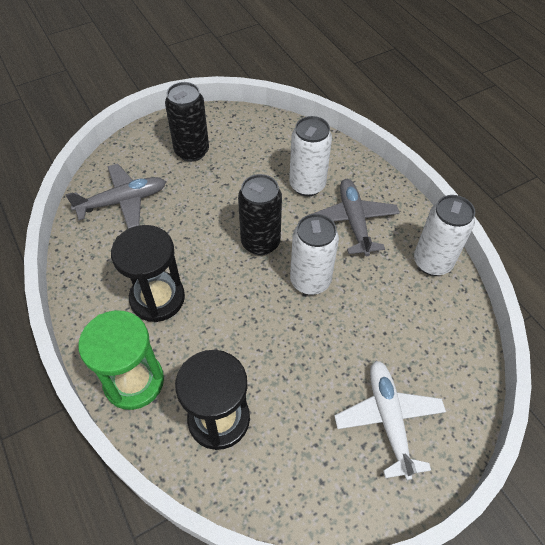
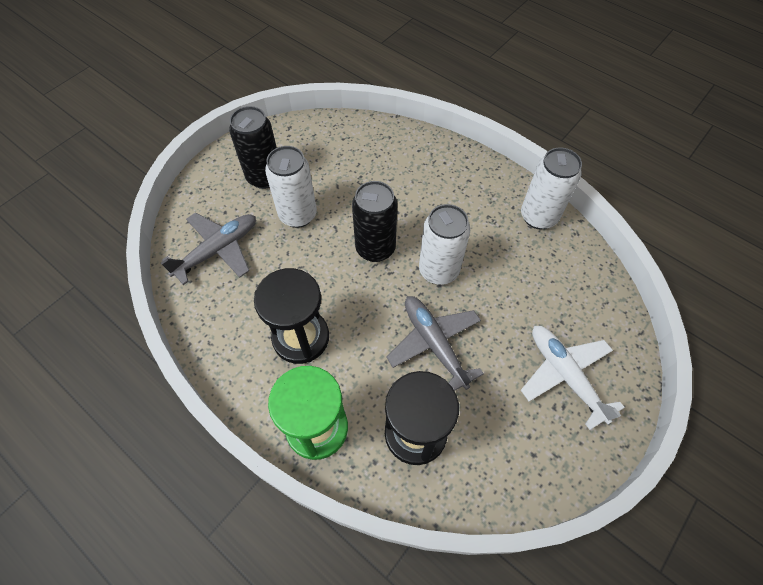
camera: 20 degrees left, 5 degrees up
(307, 185) = (393, 178): white can -> white can (298, 215)
(353, 221) = (452, 200): grey plane -> grey plane (434, 344)

